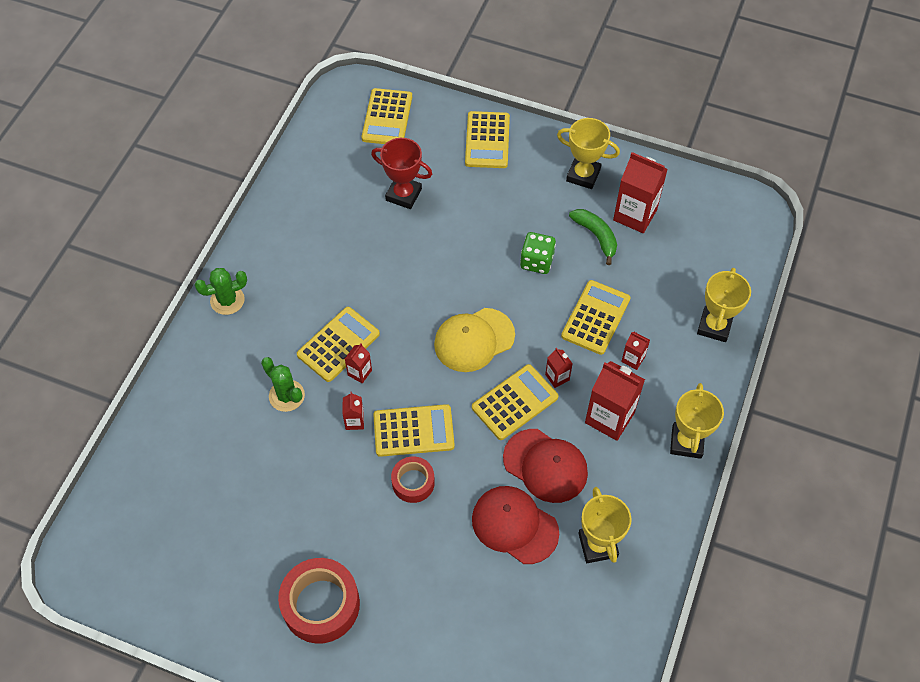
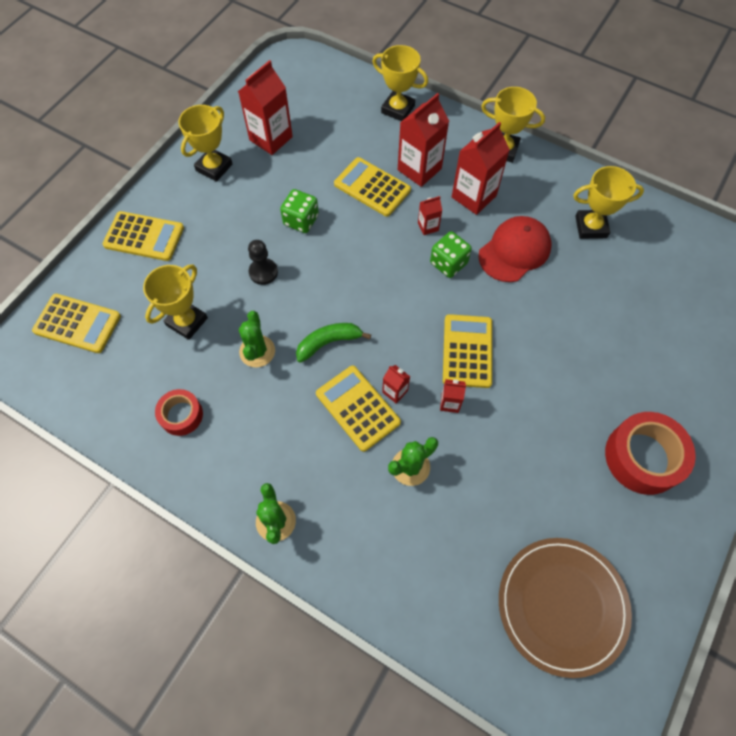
camera: 80 degrees left, 5 degrees up
(172, 534) = (562, 605): none -> brown plate
(383, 254) = (257, 351): none -> green cactus
(403, 195) = (187, 322): red trophy -> yellow trophy
(413, 482) = (521, 359): red tape -> red tape (181, 415)
(468, 242) = (263, 272): none -> black pawn
(474, 340) = (376, 285): yellow cap -> none
(514, 402) = (448, 263): yellow calculator -> green dice
(514, 525) = (570, 284): red cap -> none
(596, 236) = (286, 170): green banana -> green banana (329, 343)
(633, 359) = (419, 169): red carton -> red carton, size x2.03

